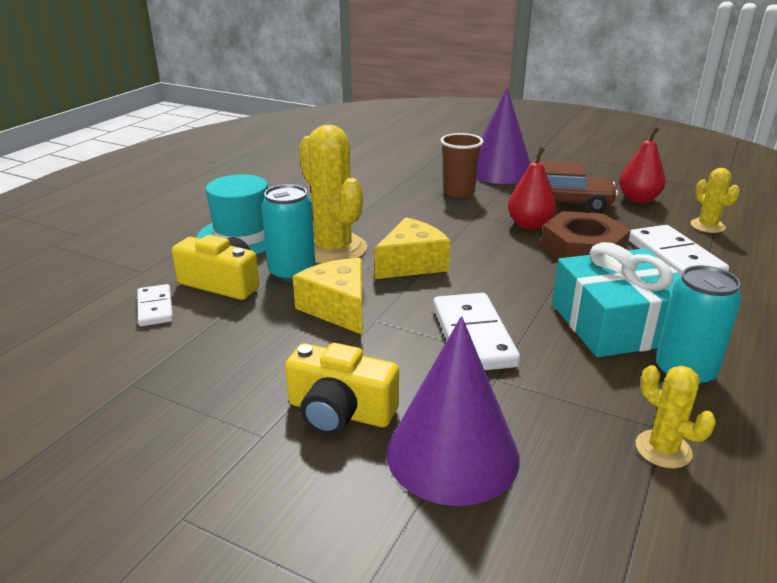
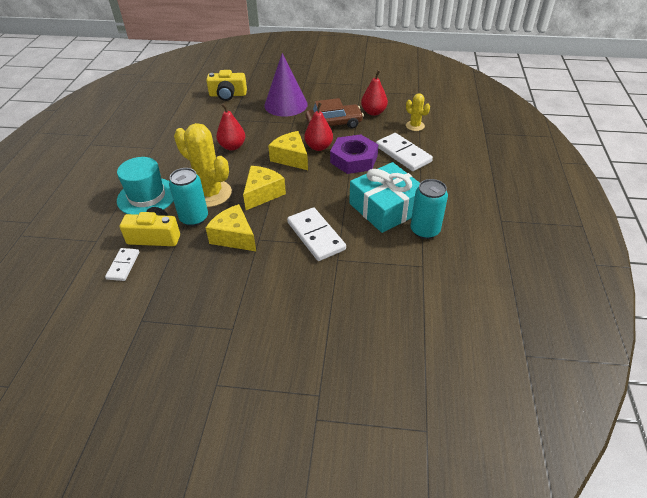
camera: 20 degrees left, 15 degrees up
(155, 308) = (123, 265): white domino -> white domino turned 45 degrees clockwise
(340, 412) = (266, 303): yellow camera -> yellow camera (228, 95)
(396, 203) = (232, 146): none -> red pear
(452, 454) = (331, 309): purple cone -> none
(458, 192) = (267, 129): brown cup -> none
(478, 230) = (291, 158): none -> yellow cheese
(582, 249) = (354, 159): brown nut -> purple nut
(663, 449) = (425, 277): yellow cactus -> none

